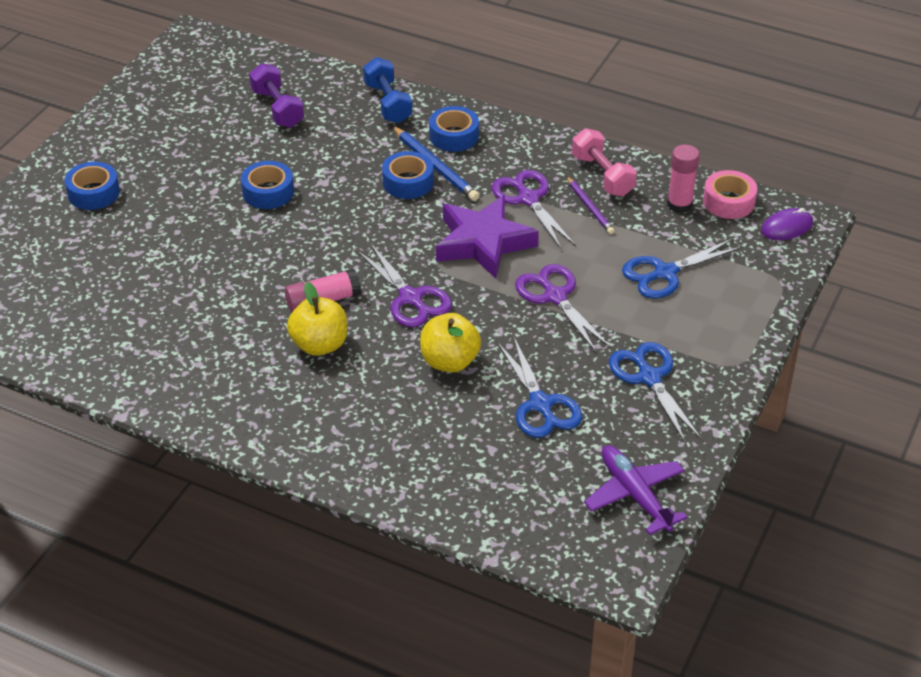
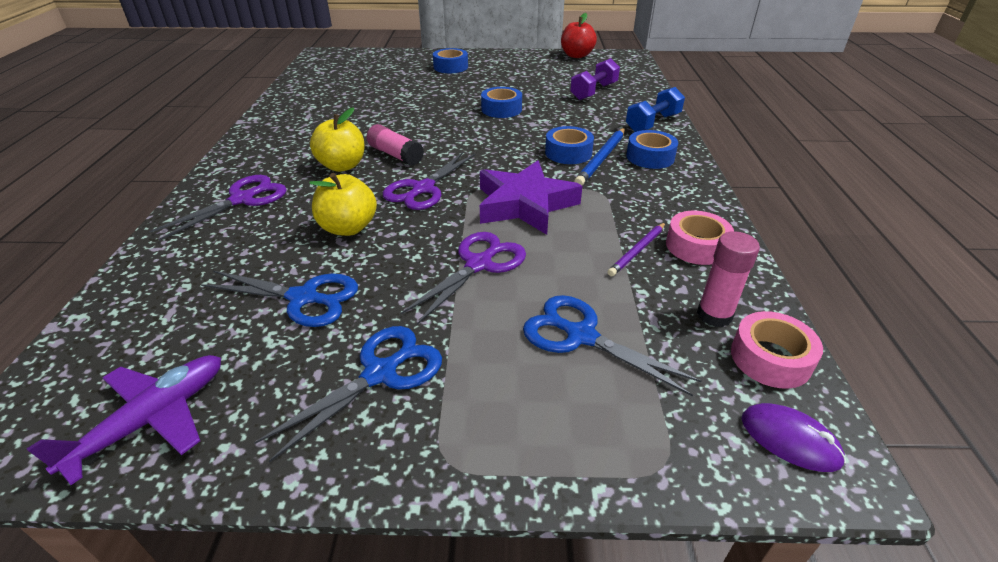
camera: 65 degrees right, 5 degrees down
(153, 76) = (576, 55): none -> red apple
(528, 199) = (610, 212): purple scissors -> purple scissors (242, 199)
(540, 404) = (303, 298): blue scissors -> blue scissors turned 120 degrees counterclockwise
(602, 175) = (696, 246): pink dumbbell -> pink tape

